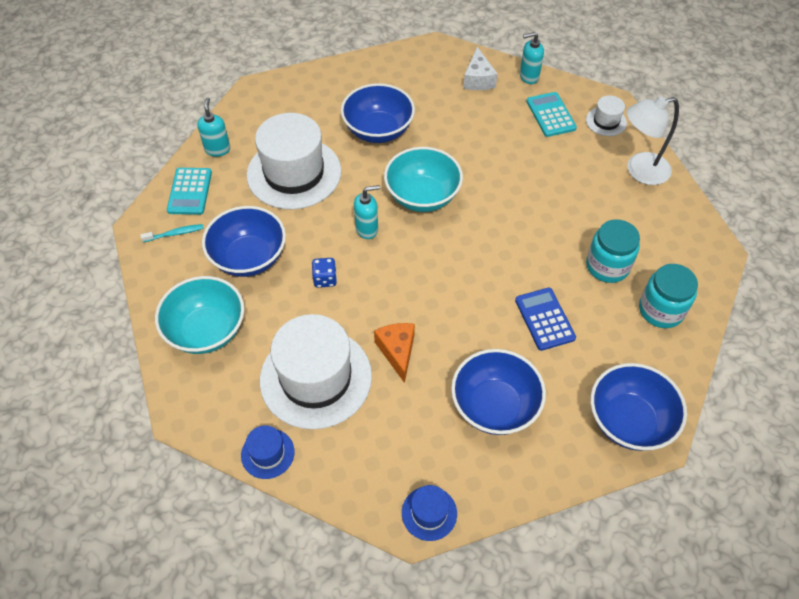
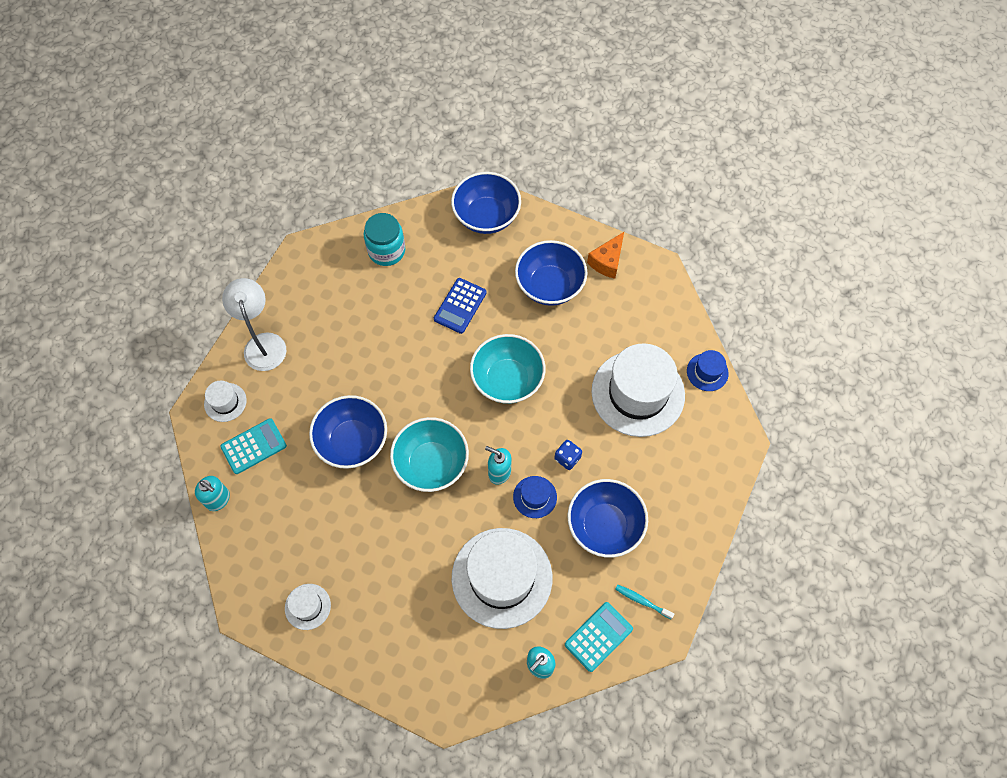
camera: 135 degrees left, 10 degrees up
(206, 330) = (681, 490): turquoise bowl -> turquoise bowl (507, 380)
(378, 130) = (395, 559): blue bowl -> blue bowl (352, 441)
(397, 351) = (571, 365): orange cheese -> orange cheese (607, 261)
(401, 73) = (307, 606): none -> white hat
(429, 513) = (645, 266): blue hat -> blue hat (535, 497)
(478, 79) = (258, 536): white cheese -> none
(550, 115) = (254, 446): turquoise calculator -> turquoise calculator turned 150 degrees counterclockwise
(607, 266) = (379, 302): turquoise jar -> none
(639, 171) = (263, 343): white lamp -> white lamp turned 135 degrees counterclockwise

